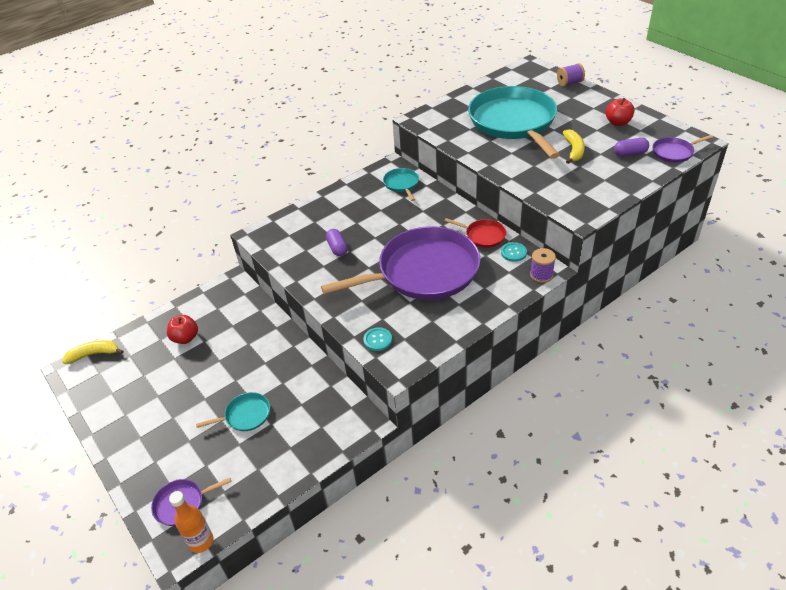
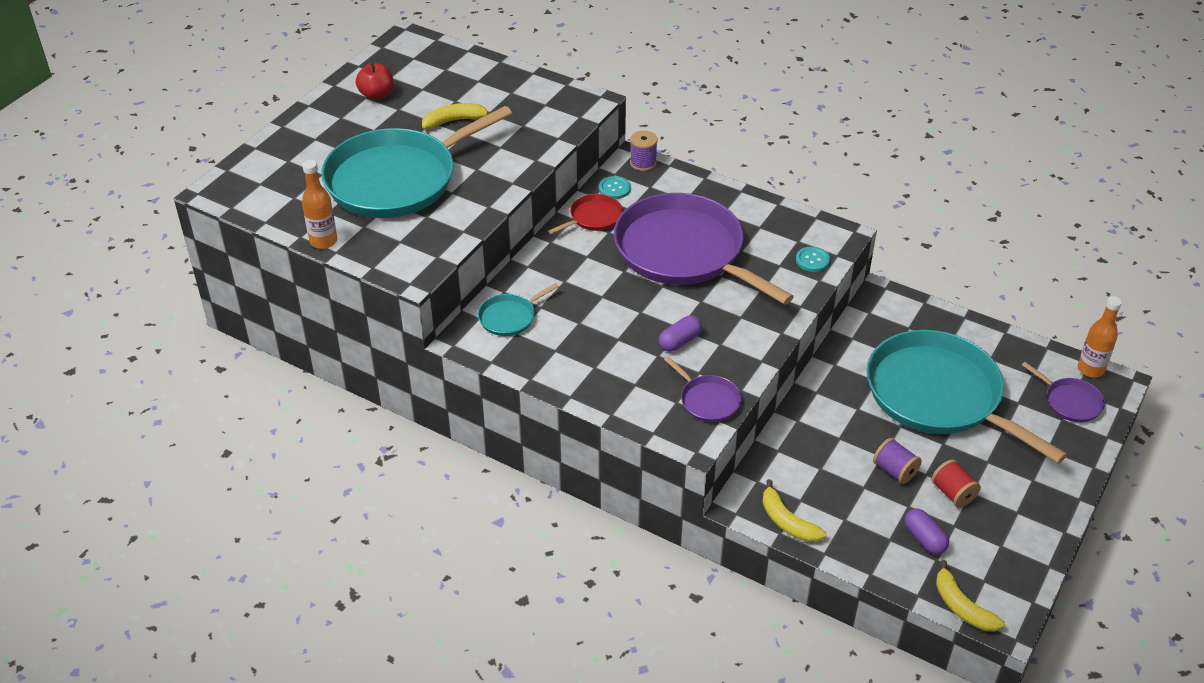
camera: 115 degrees left, 0 degrees up
(165, 385) = (953, 493): none -> red spool
(185, 338) = (871, 510): red apple -> none
(208, 297) = (787, 521): none -> yellow banana
(245, 415) = (939, 396): turquoise pan -> turquoise pan, size x2.39
(464, 94) = (323, 241): none -> orange bottle
(483, 235) = (593, 217): red pan -> red pan turned 45 degrees clockwise
(569, 83) = (271, 145): purple spool -> purple spool (894, 470)
(630, 153) = (448, 80): purple capsule -> purple capsule (924, 538)
(674, 152) = (435, 51): purple pan -> purple pan (707, 400)

